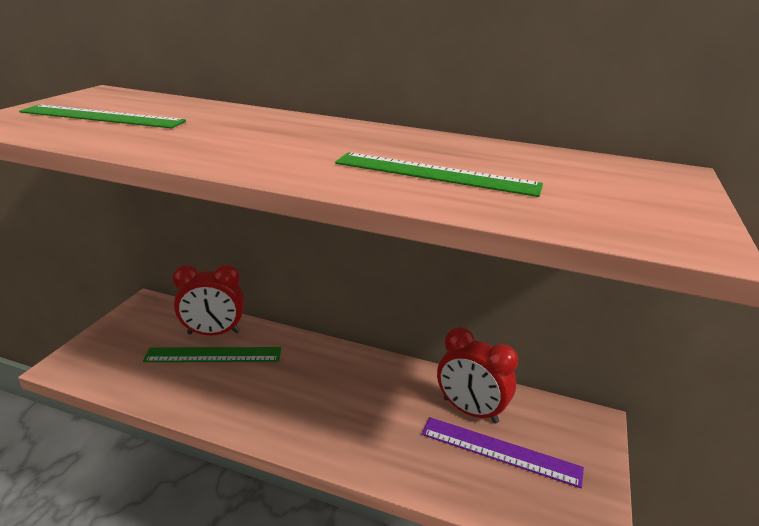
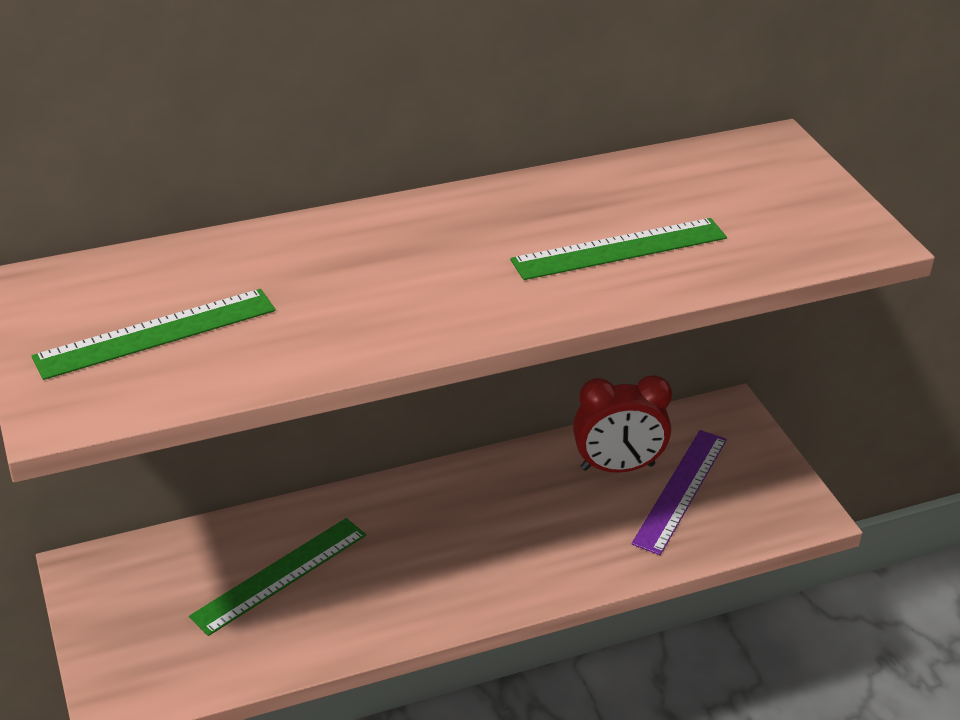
camera: 40 degrees left, 10 degrees up
(213, 333) = (238, 551): red clock -> none
(500, 451) = (681, 490): purple ruler -> purple ruler turned 45 degrees counterclockwise

